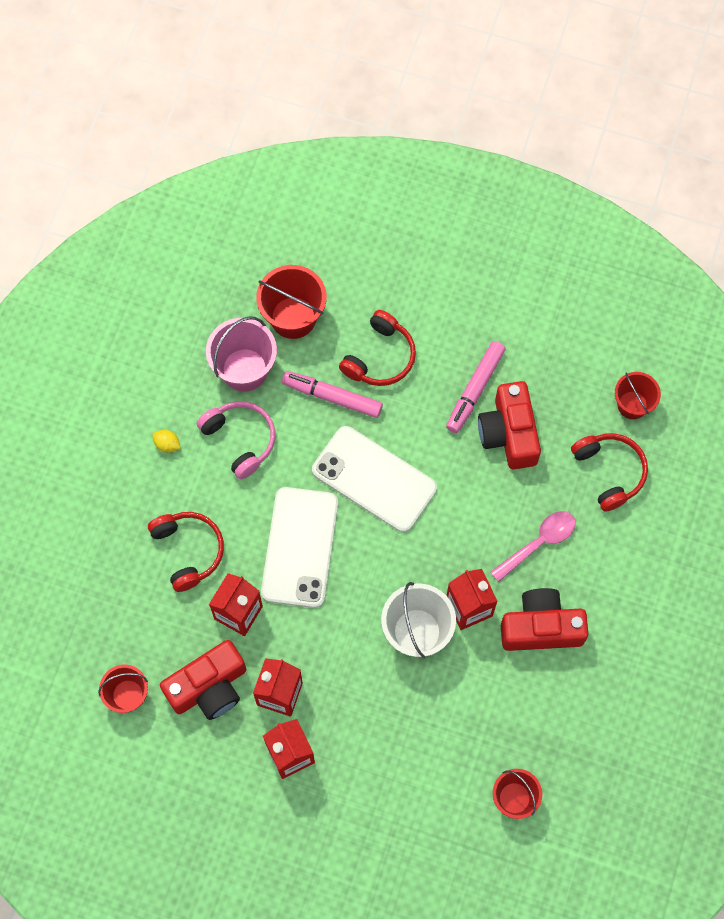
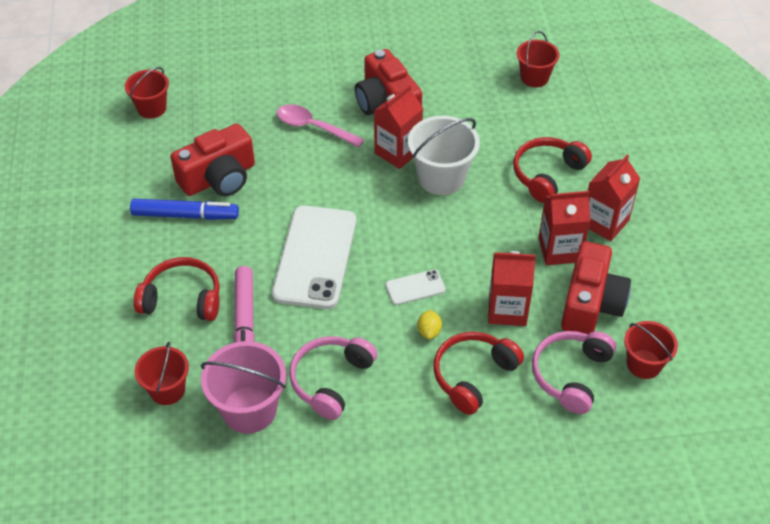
camera: 115 degrees left, 20 degrees down
(149, 629) = (571, 375): none -> pink headphones
(167, 444) = (370, 445): yellow lemon -> yellow lemon (429, 331)
(209, 687) = (590, 303): red camera -> red camera turned 75 degrees clockwise
(293, 317) = (167, 390): red bucket -> red bucket, size x0.65
(299, 547) = (415, 287): white phone -> white phone, size x0.45
(475, 390) = (185, 215): pink marker -> blue marker
(609, 472) = (223, 104): red headphones -> red headphones (547, 174)

